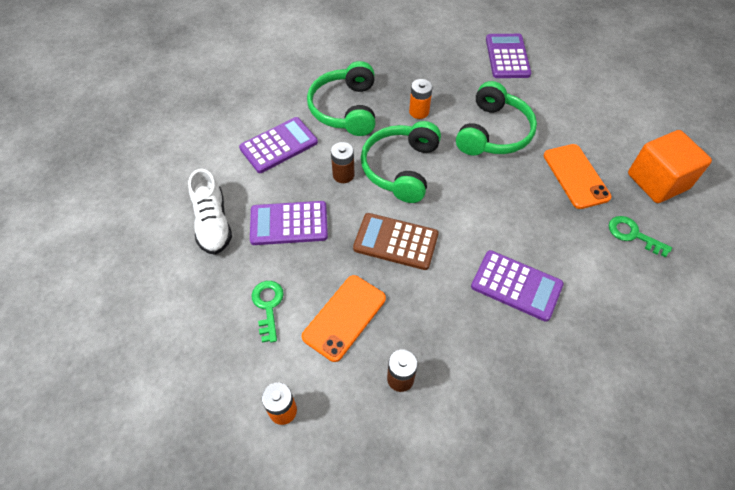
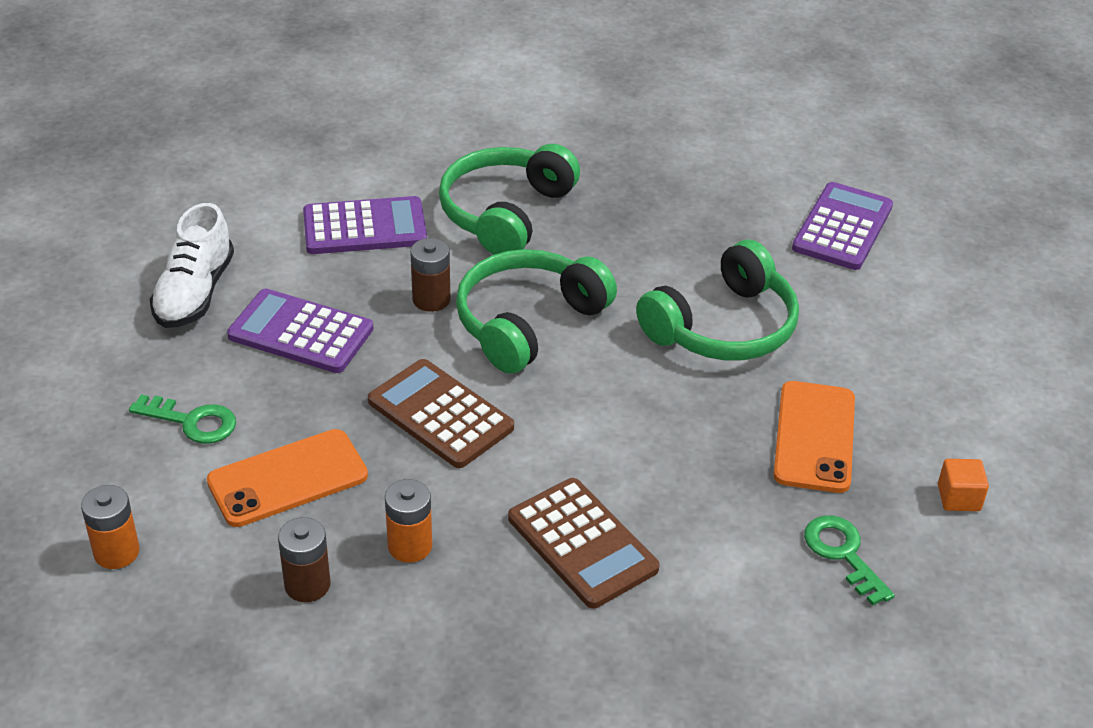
camera: 25 degrees right, 15 degrees down
(268, 306) = (192, 422): green key -> green key turned 90 degrees clockwise
(419, 112) = (621, 256): orange battery -> orange battery (410, 546)
(516, 285) = (582, 543): purple calculator -> brown calculator
(657, 181) = (958, 498): orange cube -> orange cube, size x0.43

